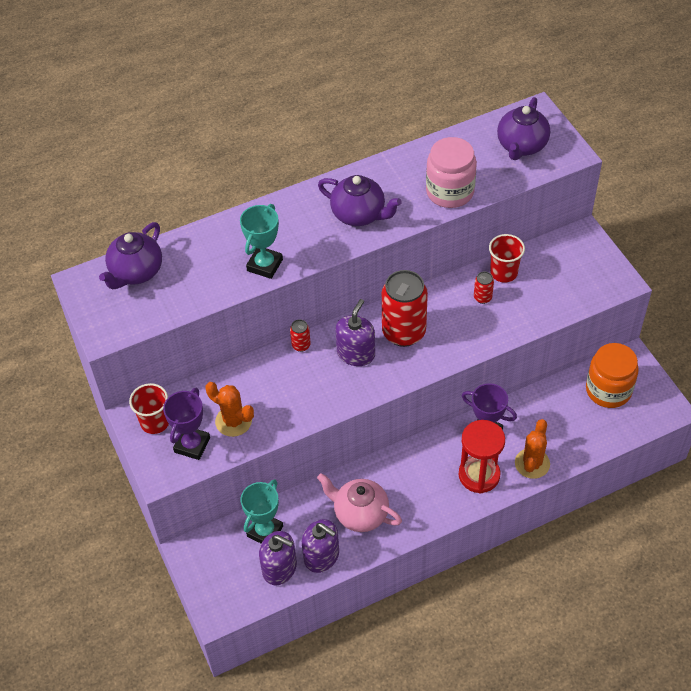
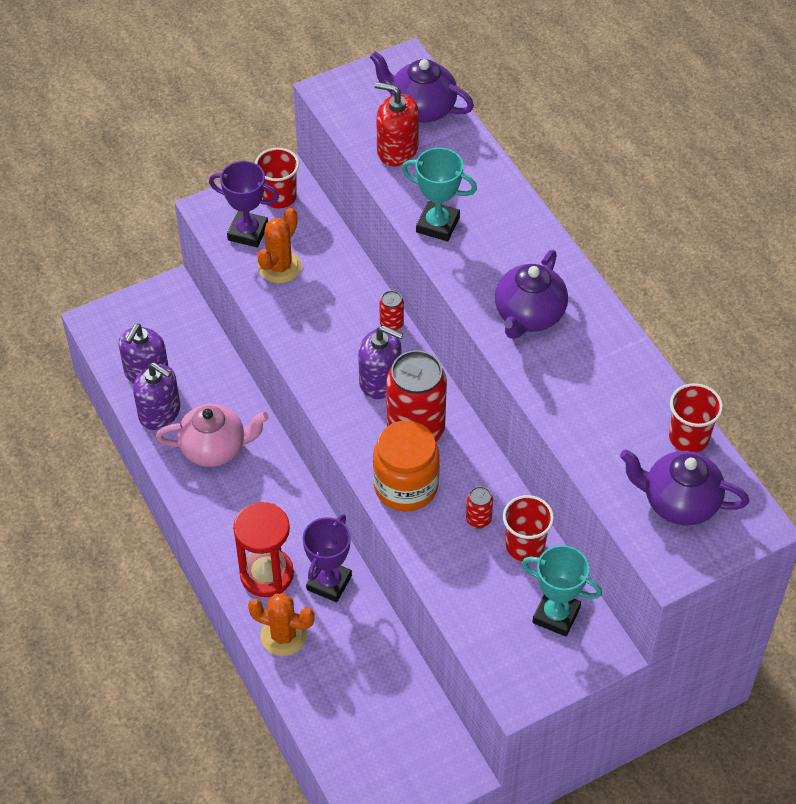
camera: 85 degrees right, 0 degrees up
(180, 289) = (397, 150): none -> red soap dispenser
(265, 531) = (194, 357): turquoise trophy -> turquoise trophy (556, 615)
(321, 556) = (160, 413): purple soap dispenser -> purple soap dispenser turned 90 degrees counterclockwise
(360, 514) = (214, 448): pink teapot -> pink teapot turned 60 degrees clockwise
(450, 192) = (579, 415): pink jar -> none
(468, 137) = (688, 437): none -> red cup
(608, 390) = (403, 736): orange jar -> orange jar (406, 486)

